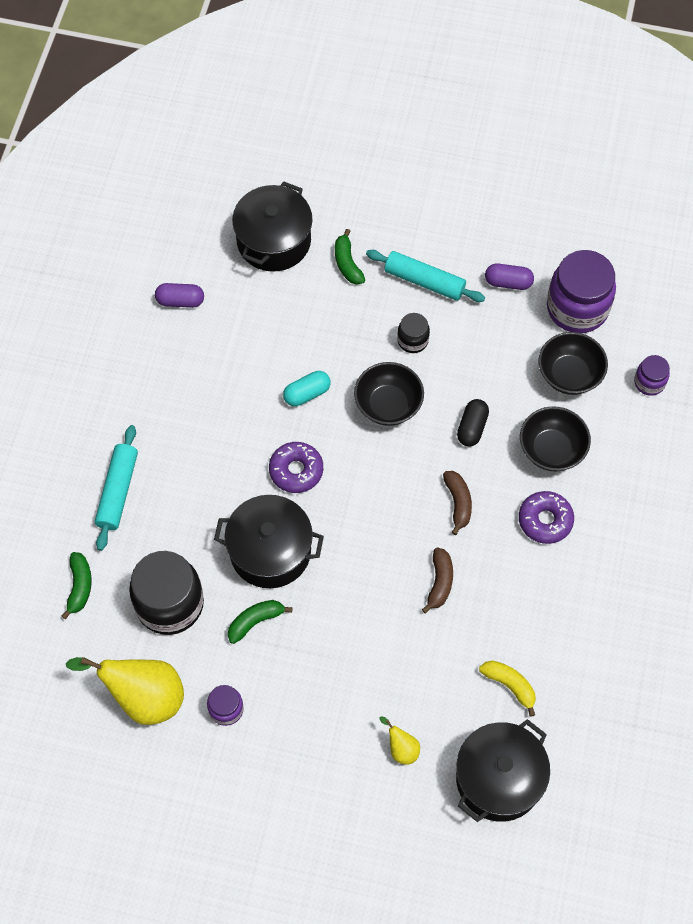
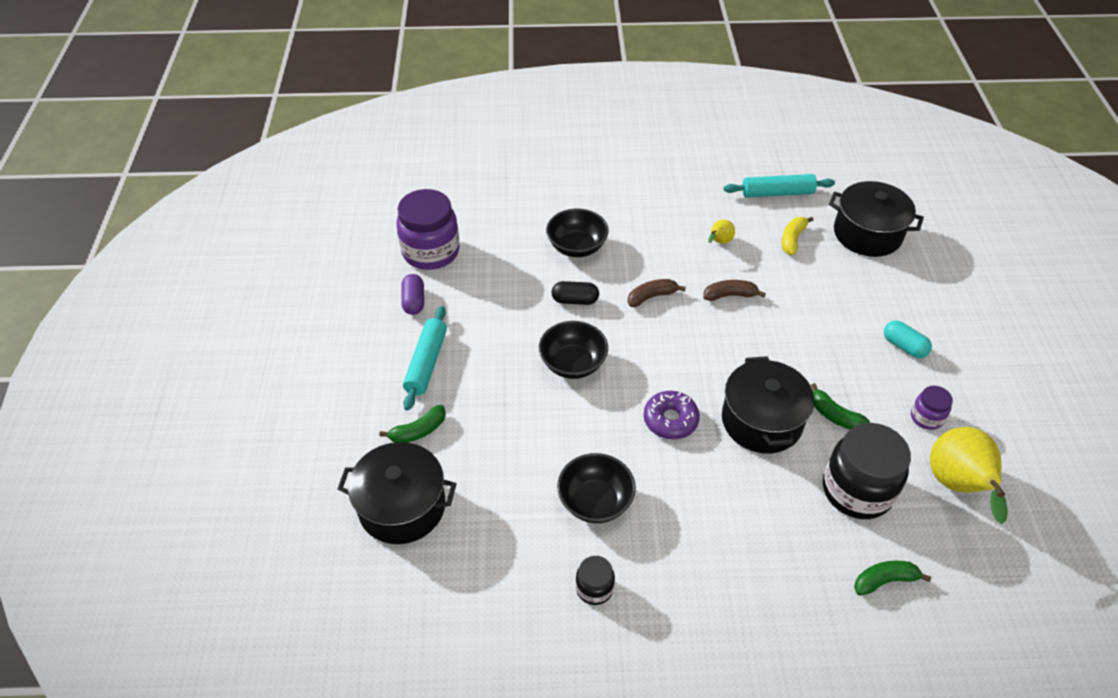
camera: 105 degrees left, 15 degrees down
(118, 491) = (762, 576): turquoise rolling pin -> turquoise rolling pin (777, 193)
(180, 301) = (504, 582): purple capsule -> none
(307, 394) = (583, 431): turquoise capsule -> turquoise capsule (904, 346)
(401, 748) = (882, 292): yellow pear -> yellow pear (719, 242)
(412, 340) = (497, 359): black jar -> black jar (594, 588)
(545, 520) = (643, 241): purple donut -> none
(569, 374) = (500, 247): black bowl -> black bowl (595, 501)
(649, 382) = (493, 199): purple jar -> none

